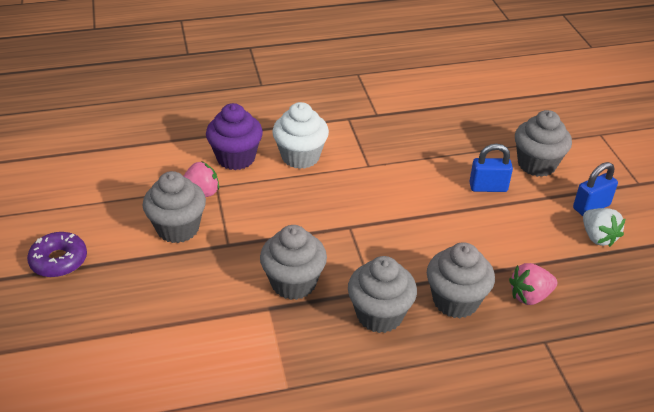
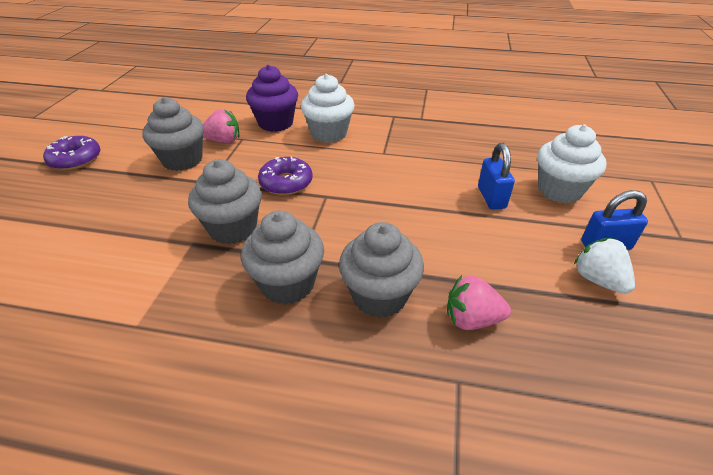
camera: 25 degrees right, 0 degrees up
(303, 223) = (286, 183): none -> purple donut
(488, 187) = (491, 198): blue padlock -> blue padlock turned 60 degrees clockwise
(536, 164) = (559, 190): grey cupcake -> white cupcake
(597, 237) = (598, 280): white strawberry -> white strawberry turned 150 degrees clockwise

